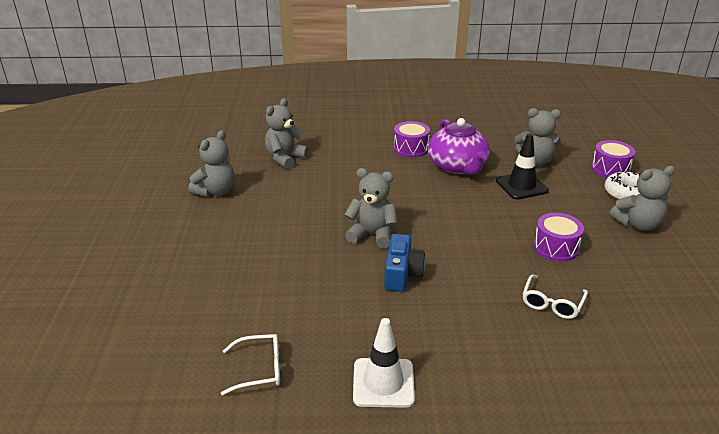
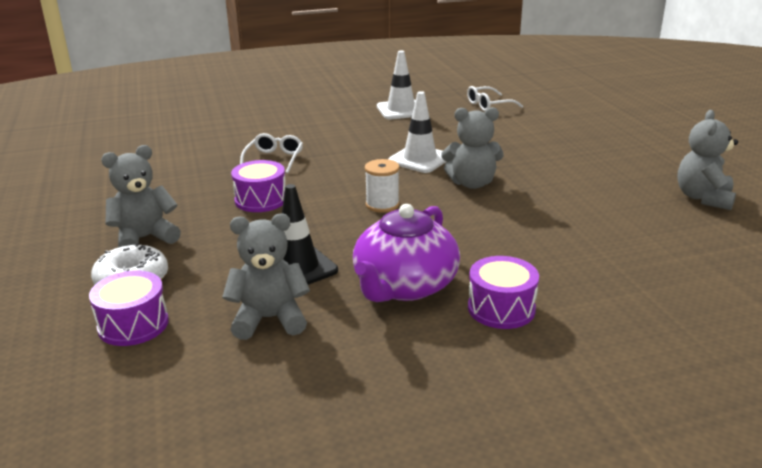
camera: 165 degrees right, 5 degrees down
(285, 158) = (684, 255): grey teddy bear -> none
(402, 274) = (420, 159): blue camera -> white traffic cone
(454, 225) = (382, 205): none -> white spool
(457, 166) = (404, 286): purple teapot -> purple teapot turned 120 degrees counterclockwise

